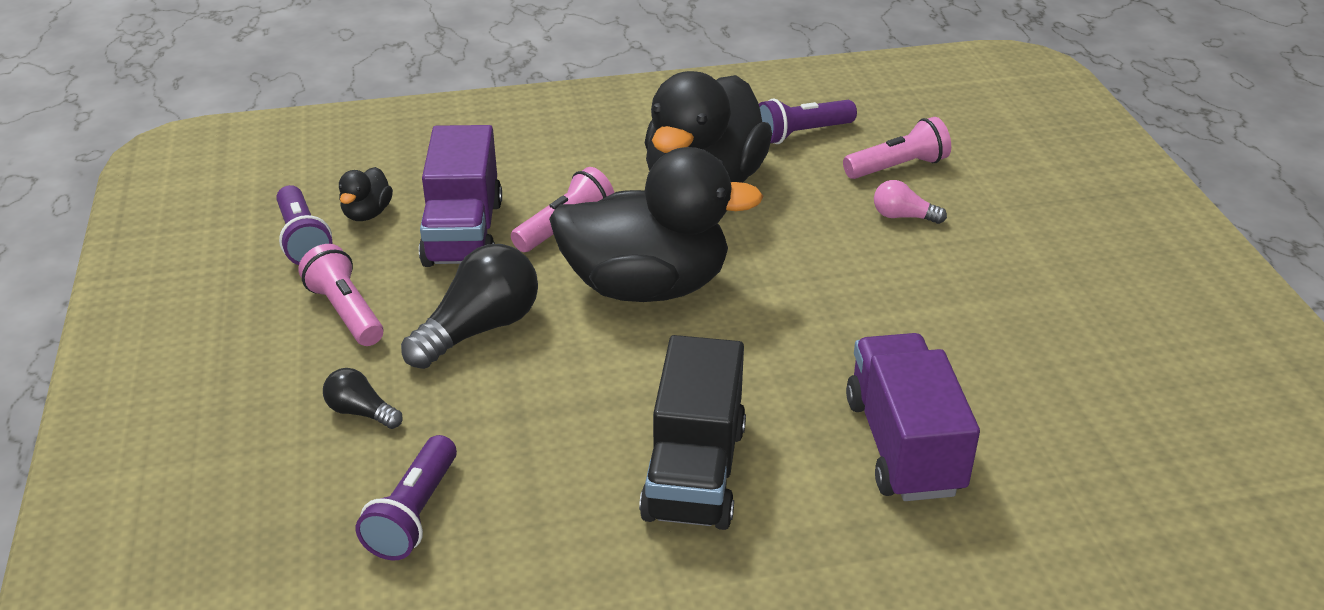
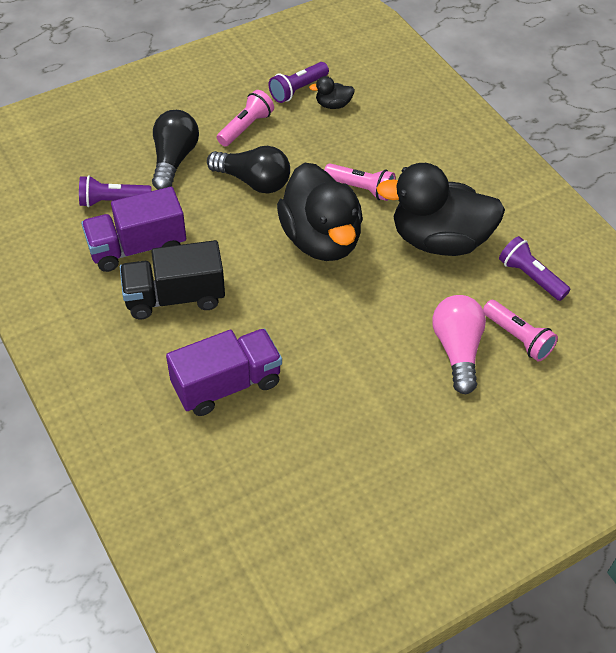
camera: 70 degrees right, 15 degrees up
(361, 412) = (174, 159): black light bulb -> black light bulb, size x1.94
(463, 233) = (334, 148): purple truck -> purple truck (137, 247)
(903, 216) = (457, 350): pink light bulb -> pink light bulb, size x1.94

